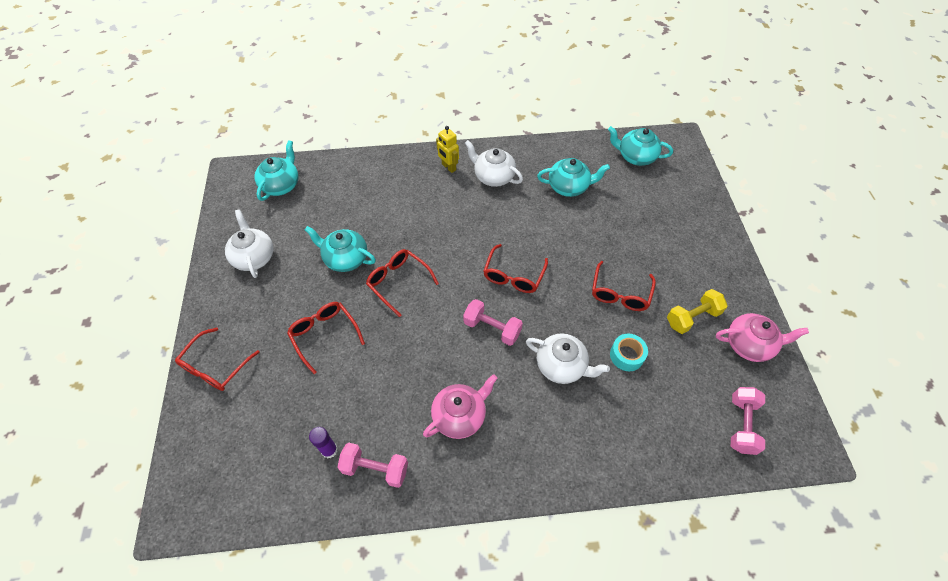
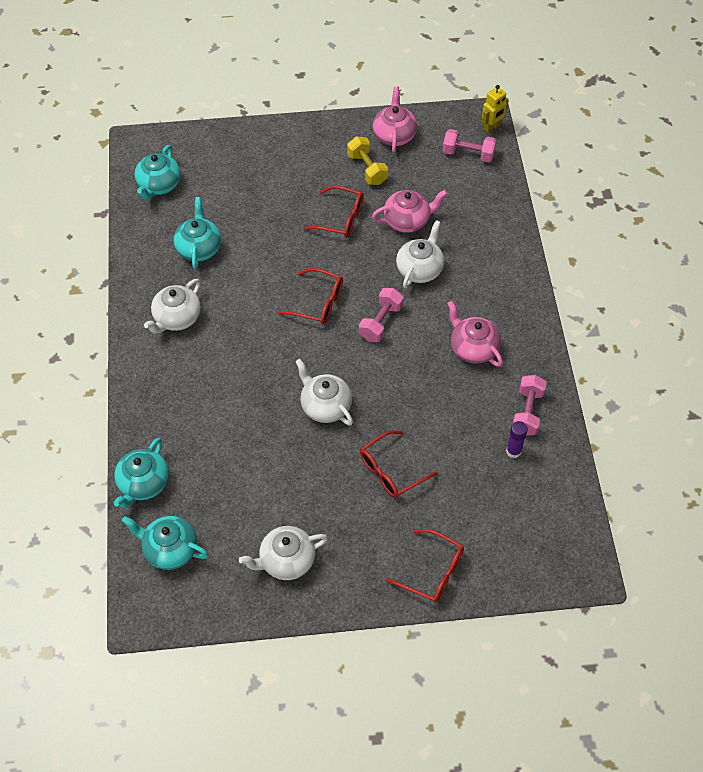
camera: 90 degrees left, 0 degrees up
(345, 259) = (291, 461): turquoise teapot -> turquoise teapot (143, 484)
(399, 282) = (325, 406): red glasses -> white teapot
(448, 167) = (157, 363): yellow robot -> yellow robot (492, 128)
(626, 355) = (407, 221): turquoise tape -> pink teapot

